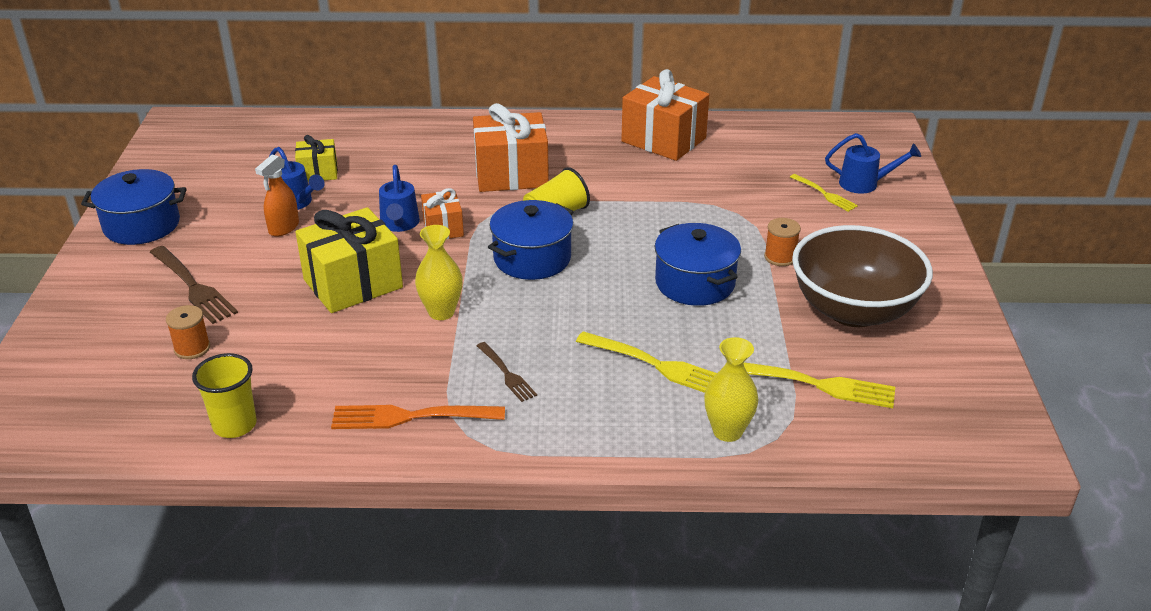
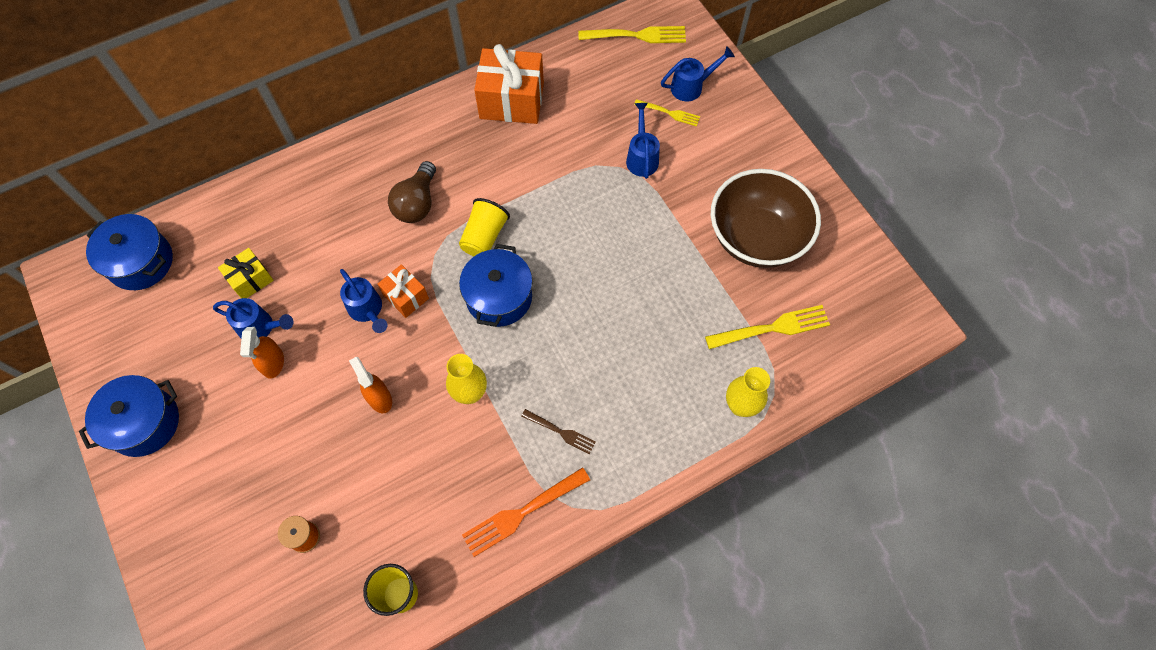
camera: 30 degrees left, 30 degrees up
(192, 286) = (249, 471): brown fork -> none
(353, 284) = (379, 398): yellow gift -> orange spray bottle
(511, 174) = (417, 203): orange gift -> brown light bulb
(657, 365) = (658, 366): yellow fork -> yellow fork (636, 36)
(695, 283) = (634, 264): blue pot -> blue pot (141, 262)
(768, 214) = (642, 157): none -> blue watering can
(780, 257) = (677, 204): orange spool -> none

